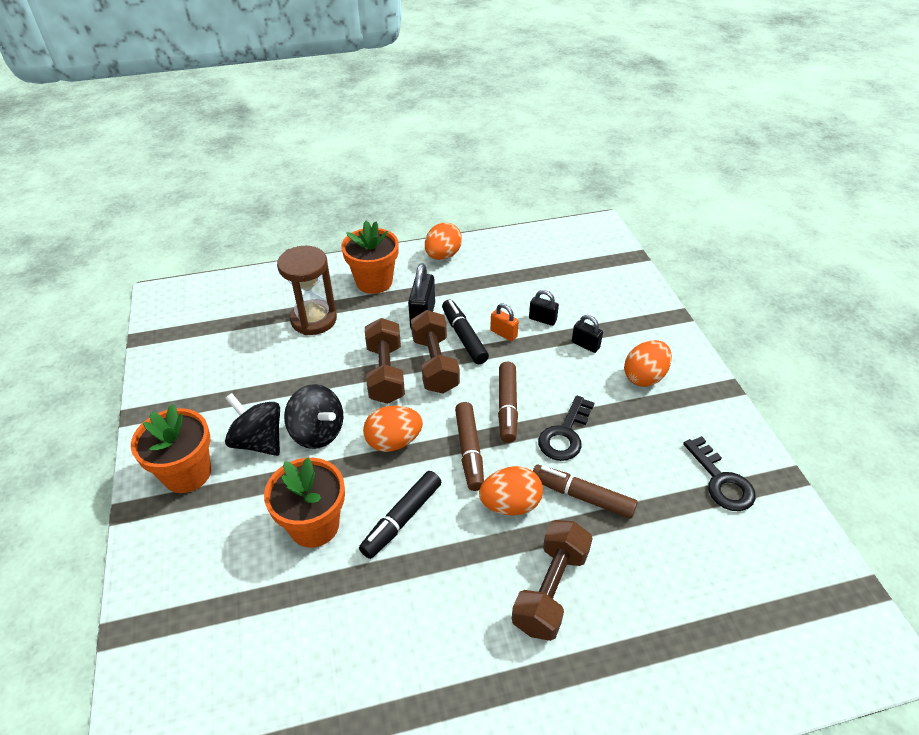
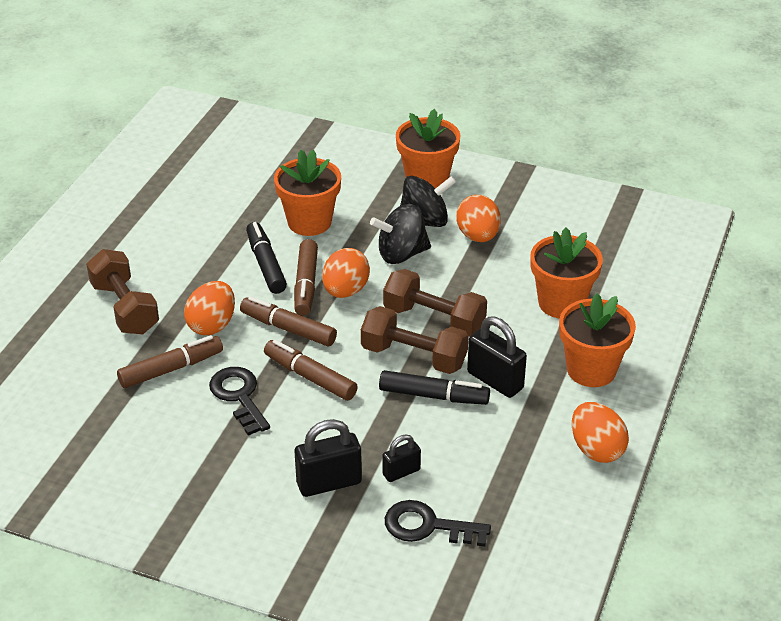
camera: 125 degrees right, 5 degrees down
(314, 319) = (561, 303): brown hourglass -> orange flower pot
(406, 472) = (306, 284): none -> brown marker
(503, 333) = (409, 428): orange padlock -> none
(585, 345) = (329, 483): black padlock -> black padlock, size x1.68
(644, 377) = (240, 500): orange egg -> orange egg (478, 236)
(721, 481) = (81, 466): black key -> black key (428, 526)

